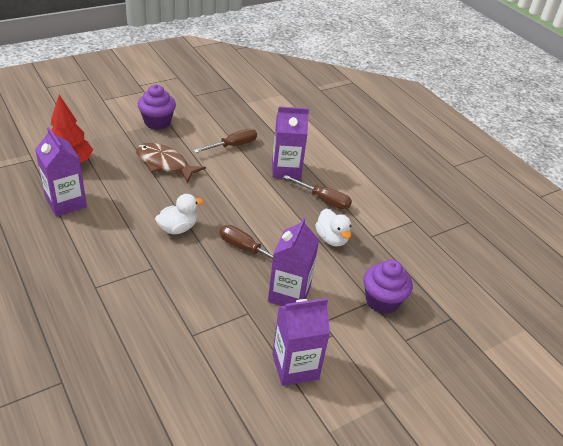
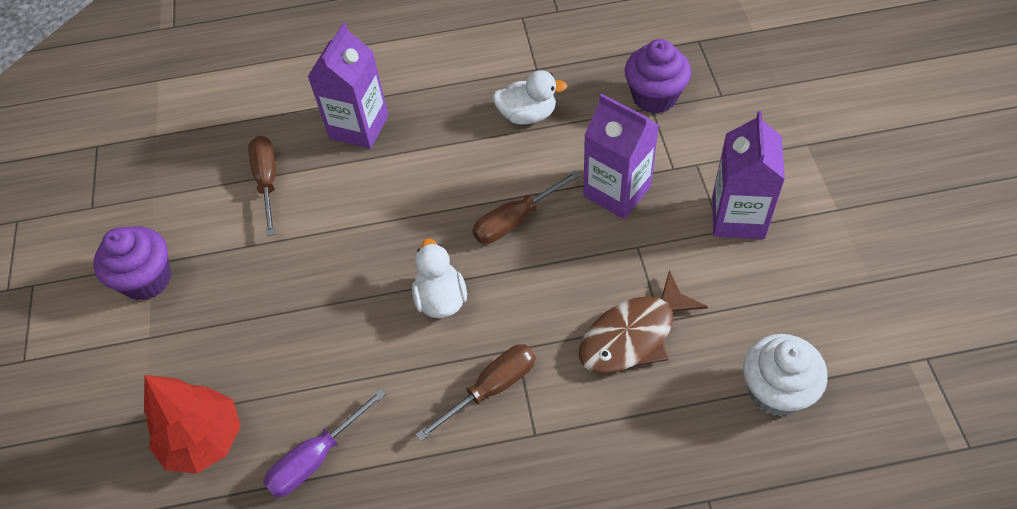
camera: 60 degrees left, 15 degrees up
(66, 202) = (316, 458): purple carton -> purple screwdriver
(152, 410) = (776, 391): none -> white cupcake
(164, 164) = (272, 289): brown fish -> brown fish (633, 335)
(324, 200) = (445, 100): brown screwdriver -> brown screwdriver (491, 388)

